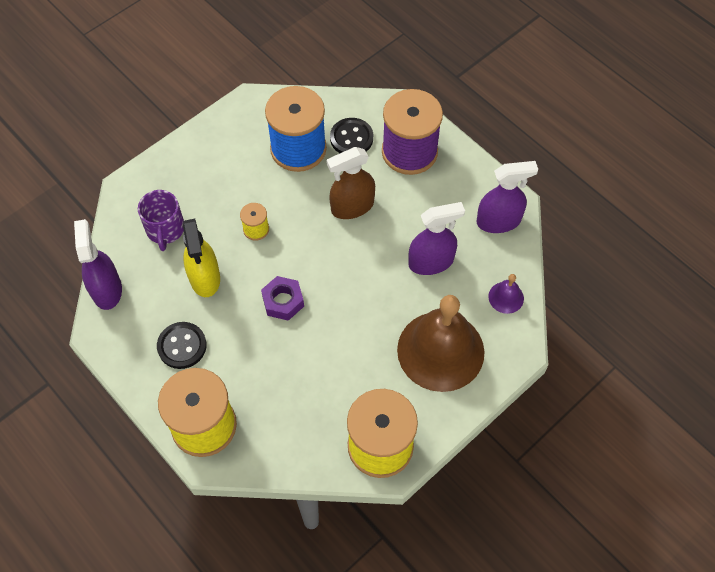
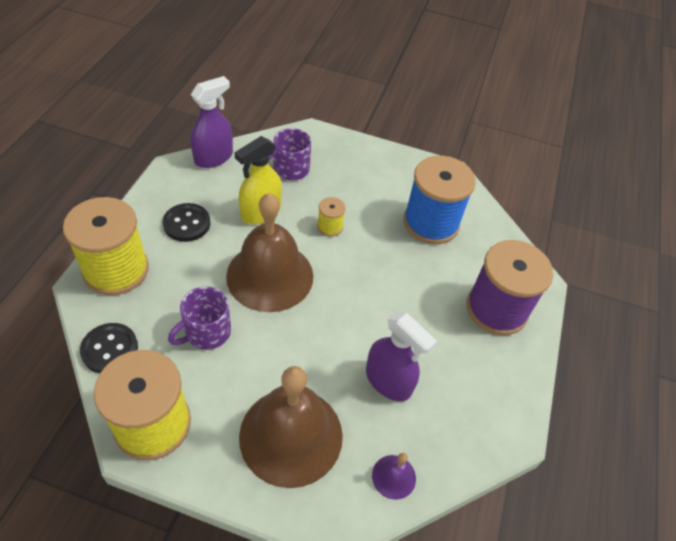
camera: 55 degrees right, 10 degrees down
(283, 301) = (270, 275): purple nut -> brown bell
(314, 375) = (206, 332): none -> purple mug
(351, 138) = (473, 257): black button -> black button (110, 349)
(352, 206) = (402, 287): brown spray bottle -> none
(498, 221) = (481, 427): purple spray bottle -> none

